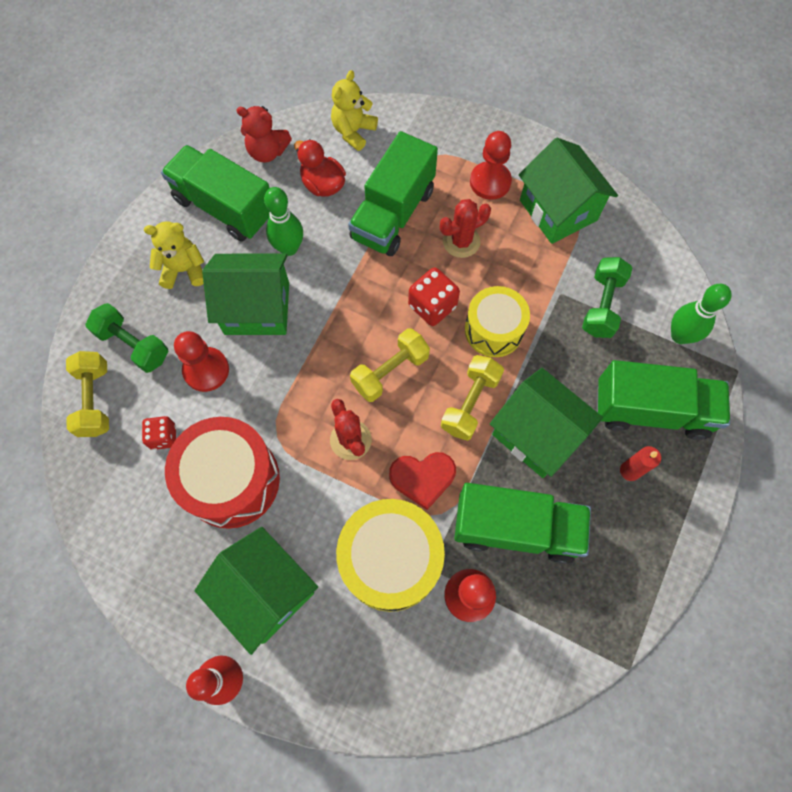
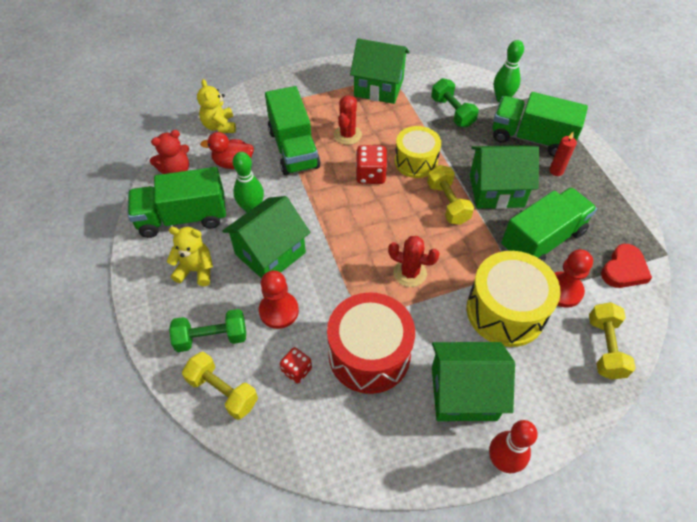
camera: 45 degrees left, 15 degrees down
(184, 270) = (196, 270): yellow teddy bear -> yellow teddy bear turned 60 degrees clockwise
(390, 371) = (388, 223): yellow dumbbell -> yellow dumbbell (605, 347)
(422, 478) = (470, 258): red heart -> red heart (623, 270)
(490, 182) = (328, 98): red pawn -> none
(651, 410) = (531, 138): green truck -> green truck turned 120 degrees counterclockwise

